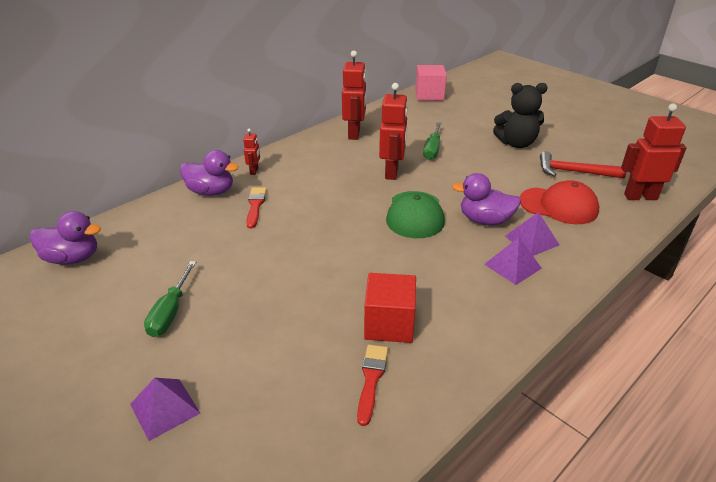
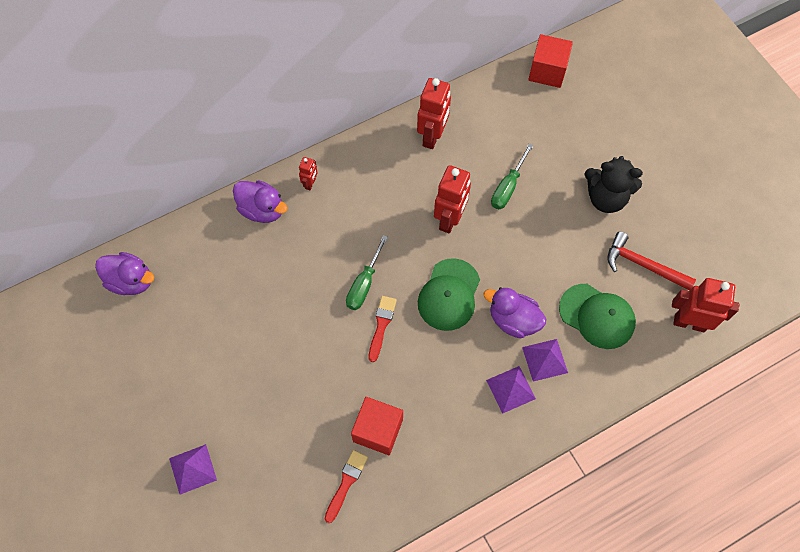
camera: 15 degrees right, 30 degrees up
(171, 312) = (207, 370): green screwdriver -> green screwdriver (364, 284)
(255, 206) = (300, 243): red brush -> red brush (381, 325)
(429, 95) = (547, 71): pink cube -> red cube
(559, 206) = (597, 316): red cap -> green cap

